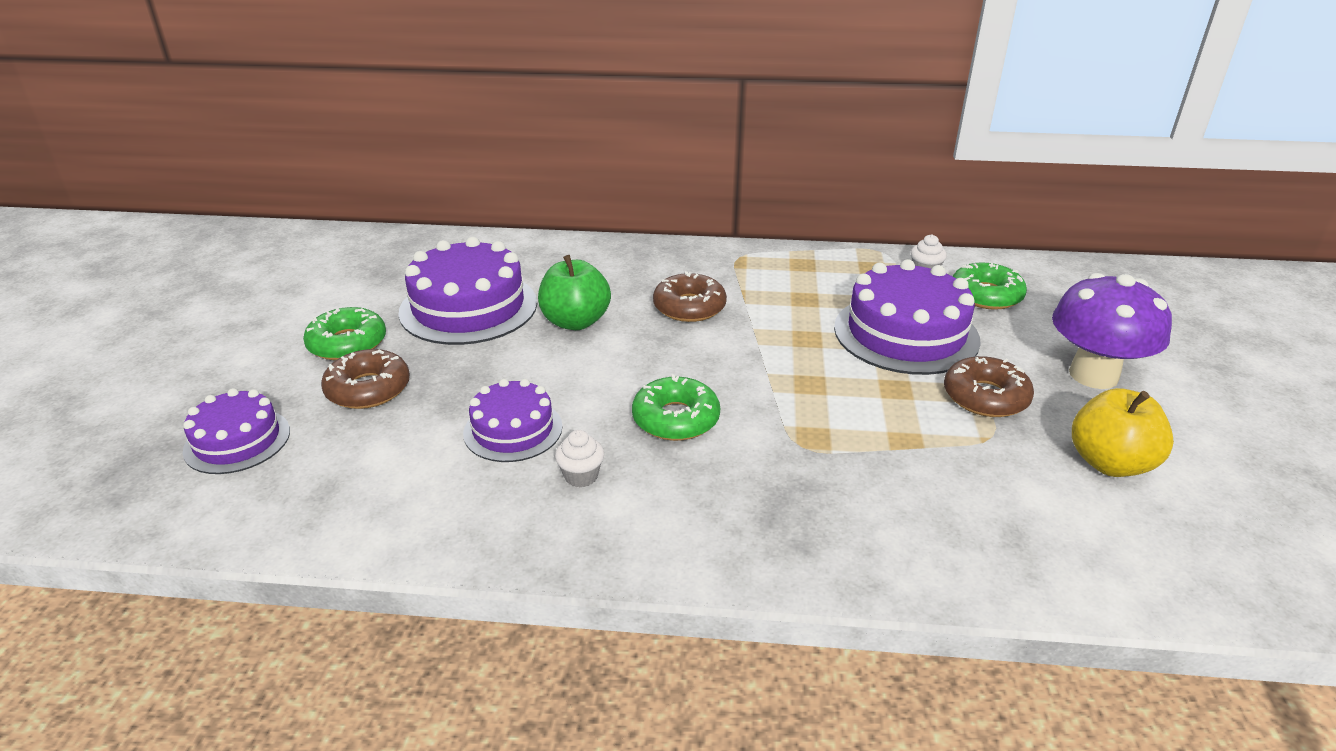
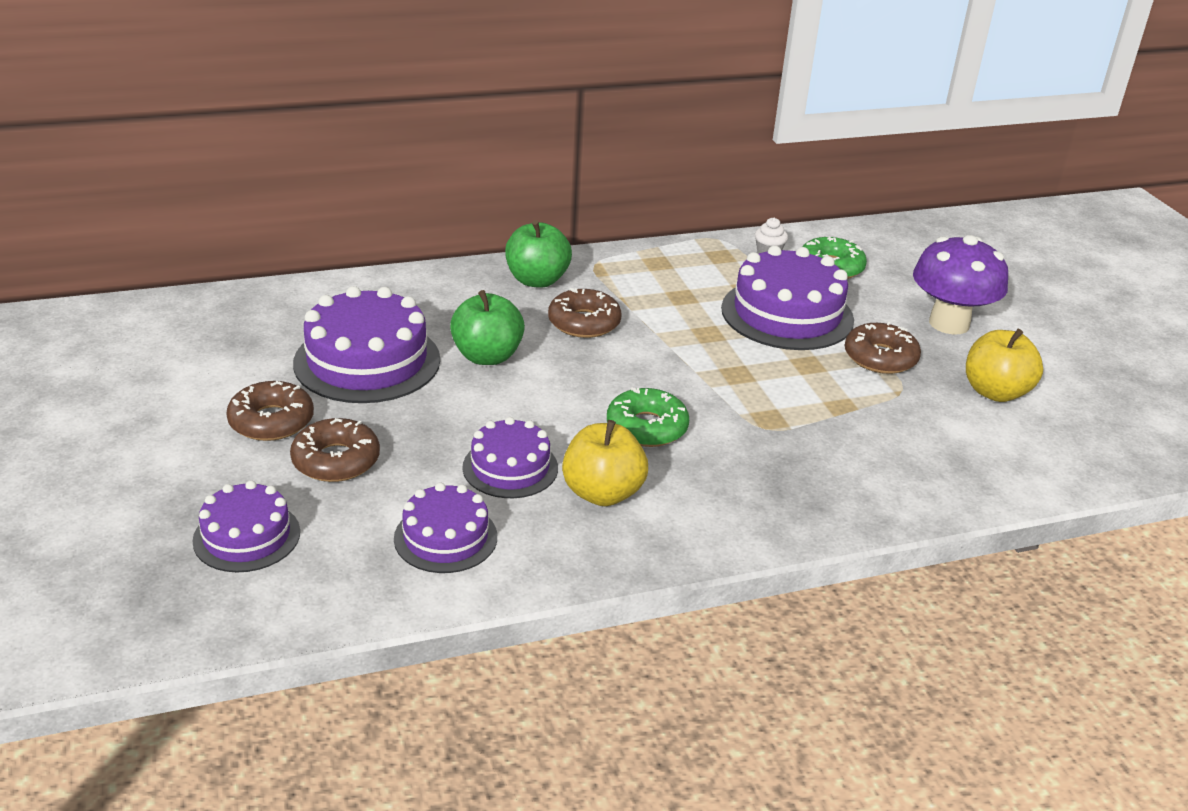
camera: 25 degrees left, 0 degrees up
(347, 343) = (271, 421): green donut -> brown donut
(399, 484) = (445, 537): none -> purple cake
(581, 476) = (602, 493): white cupcake -> yellow apple
(674, 262) = (537, 280): none -> green apple

